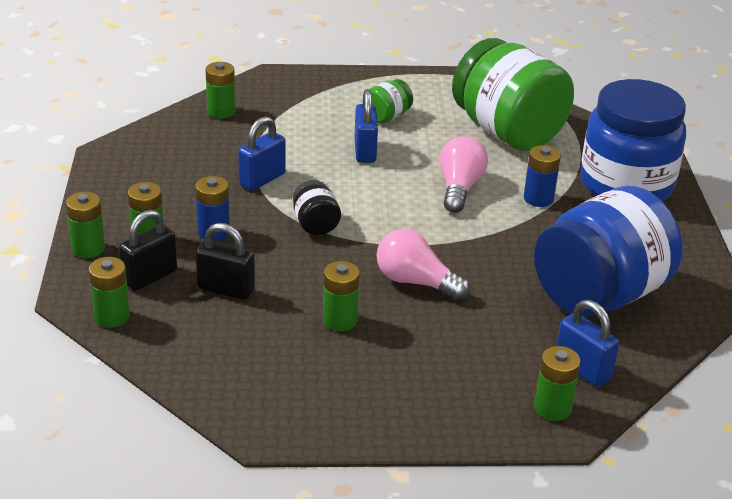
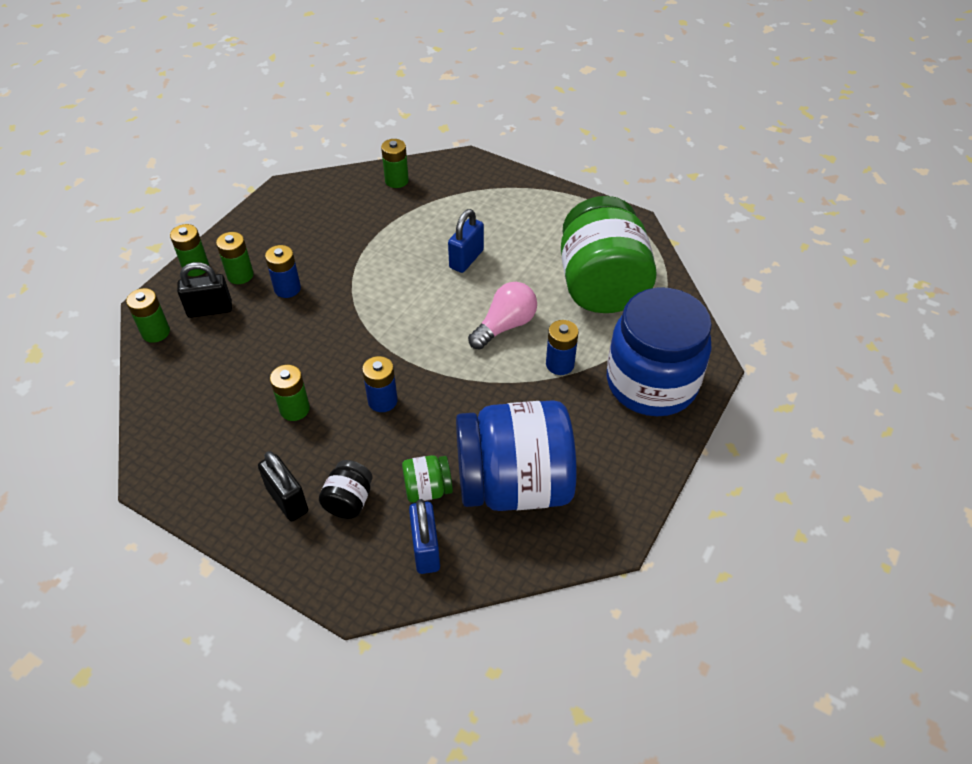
camera: 35 degrees right, 15 degrees up
(226, 289) = (247, 343): black padlock -> black padlock (287, 500)
(262, 179) = (365, 255): blue padlock -> none
(315, 224) = (362, 313): black jar -> black jar (349, 501)
(387, 116) = (516, 232): green jar -> green jar (427, 489)
(416, 282) = (382, 401): pink light bulb -> blue battery
(552, 408) = (365, 573): green battery -> none

